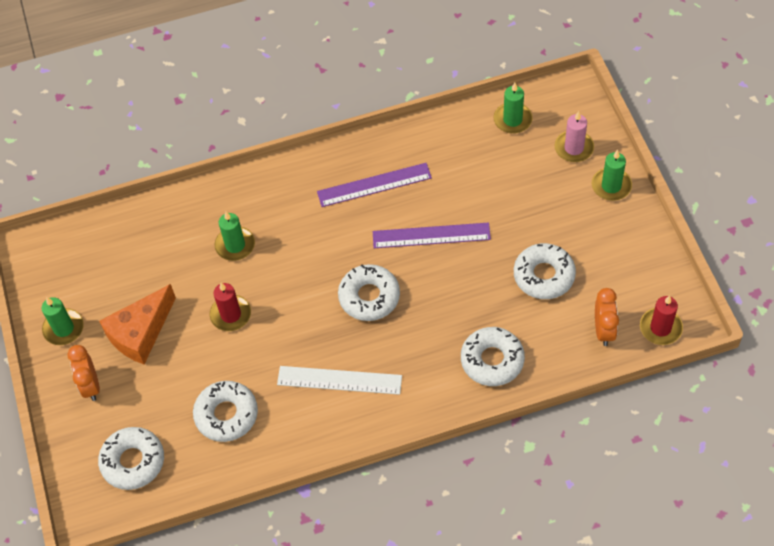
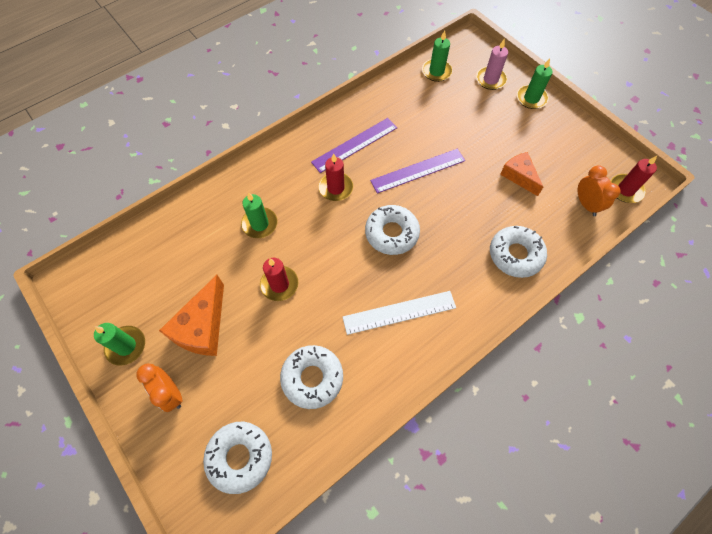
camera: 25 degrees left, 5 degrees up
(331, 229) = (336, 188): none -> red candle
(544, 275) = (519, 176): white donut -> orange cheese

